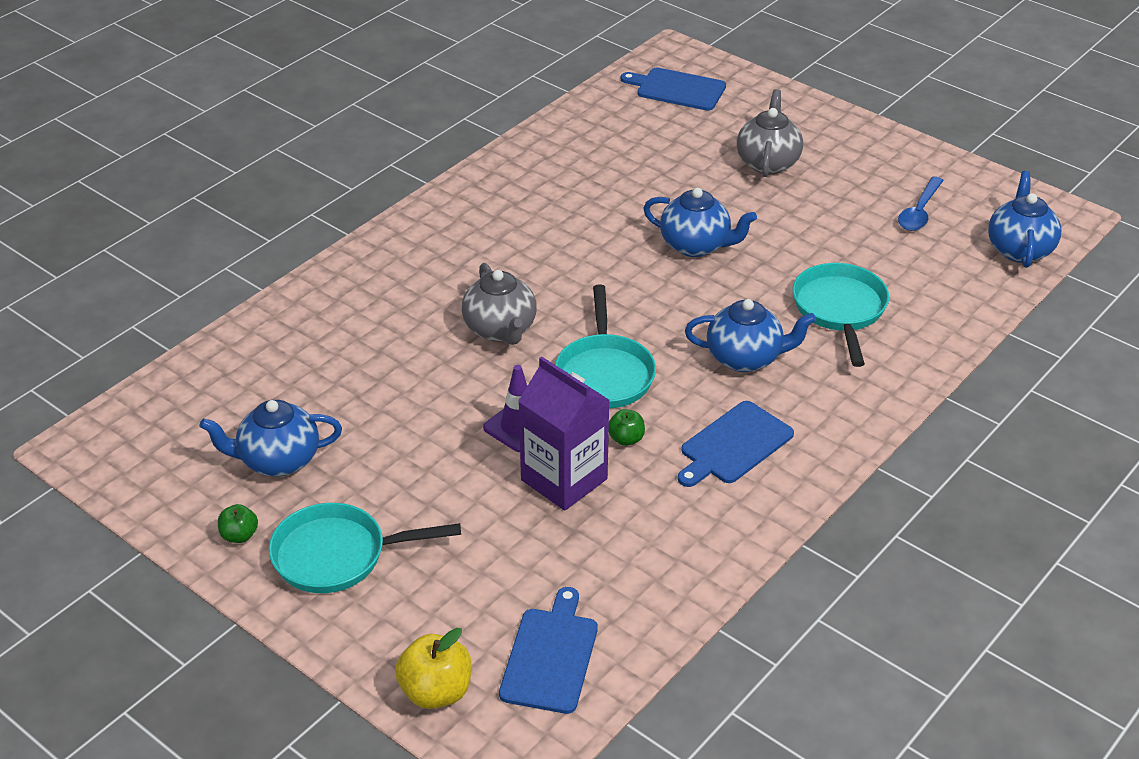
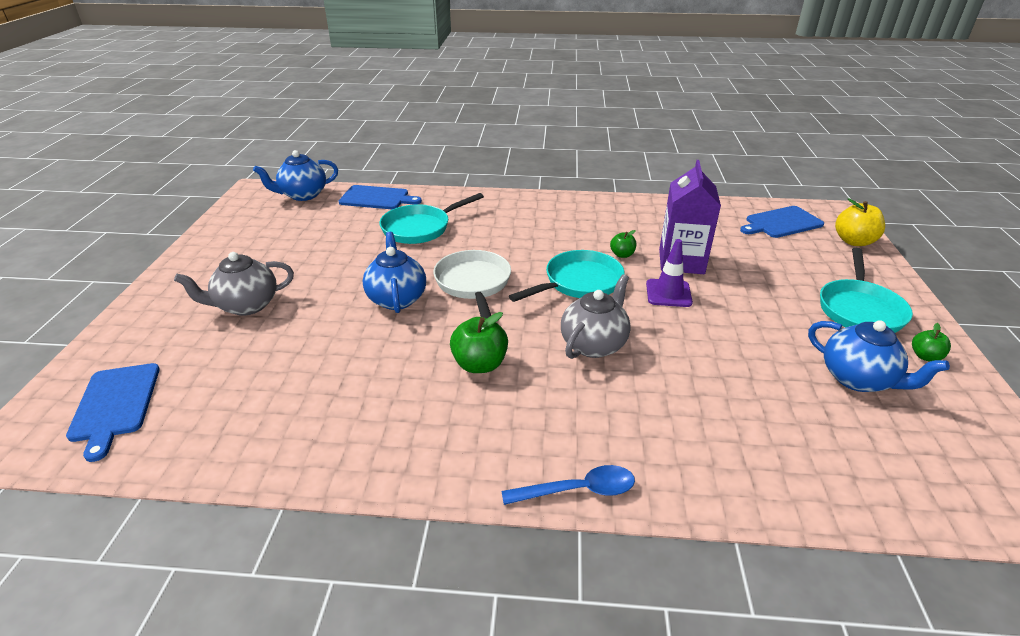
camera: 125 degrees left, 5 degrees down
(337, 555) = (859, 309): turquoise pan -> turquoise pan turned 60 degrees clockwise
(546, 255) = (479, 364): none -> green apple
(675, 301) = (473, 284): none -> white pan
(734, 445) = (578, 224): blue cutting board -> blue cutting board (377, 198)
(745, 358) = (502, 242): blue teapot -> none
(919, 212) = (281, 231): blue spoon -> blue spoon (578, 490)

